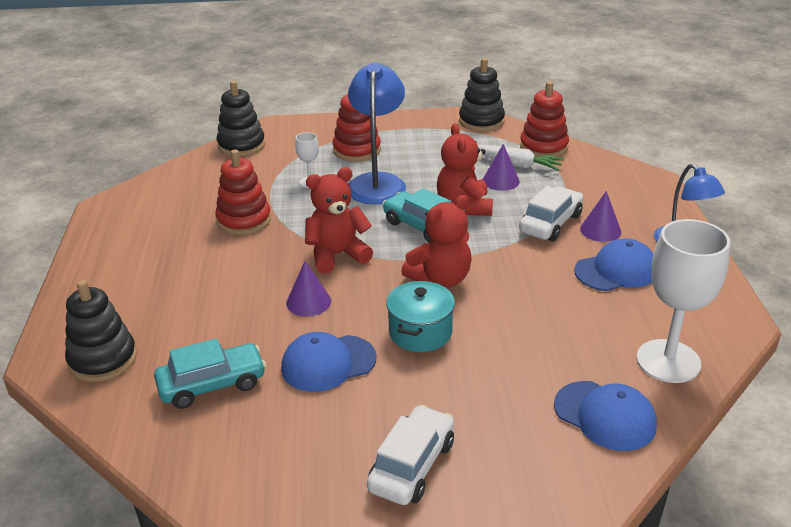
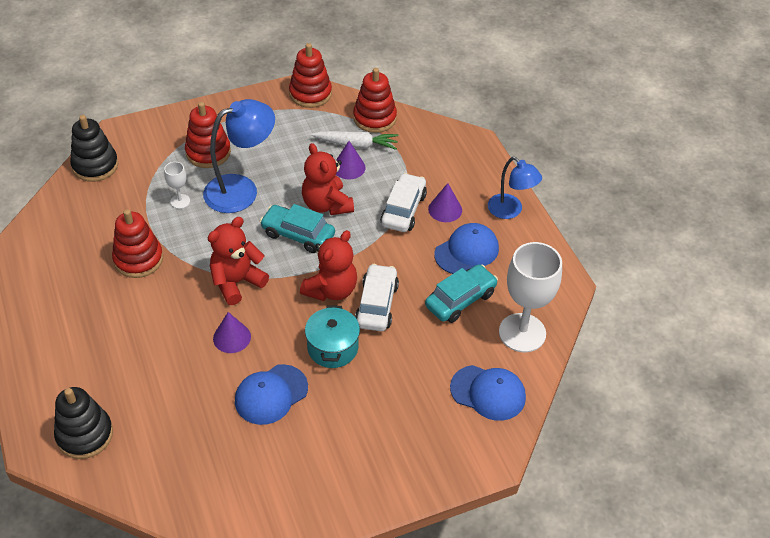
camera: 20 degrees left, 15 degrees up
(212, 385) = (187, 436): turquoise car -> turquoise car (460, 300)
(377, 182) = (241, 190): blue lamp -> blue lamp turned 75 degrees clockwise
(412, 465) = (365, 469): white car -> white car (376, 304)
(481, 121) = (310, 93): black stacking toy -> red stacking toy

